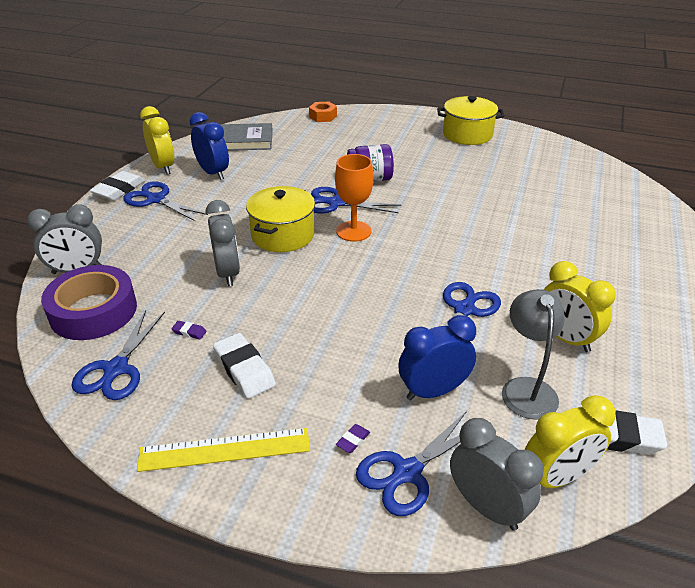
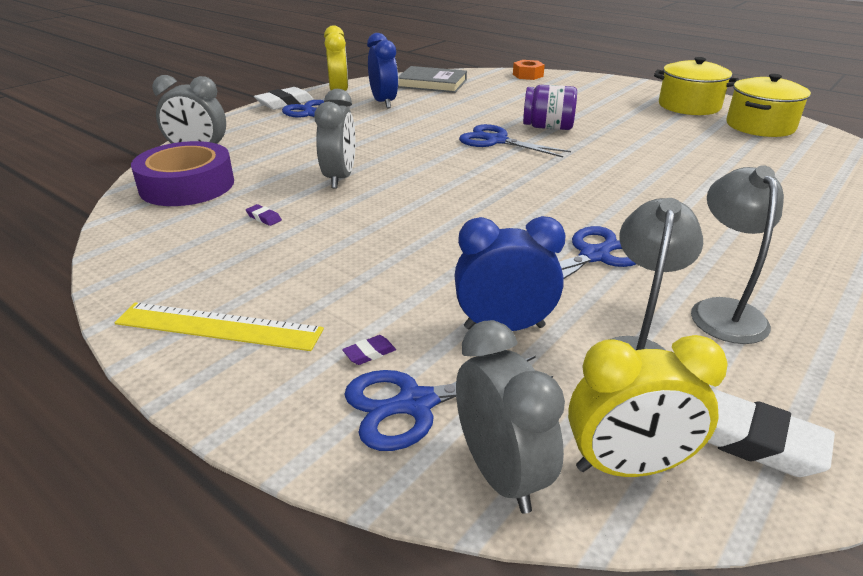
camera: 20 degrees right, 5 degrees down
(116, 369) = (169, 233): blue scissors -> none
(244, 369) = (295, 260): white eraser -> none
(283, 235) = (420, 157): yellow pot -> yellow pot (760, 126)
(353, 231) = (501, 166): orange goblet -> none
(565, 338) = (723, 311): yellow clock -> grey lamp

